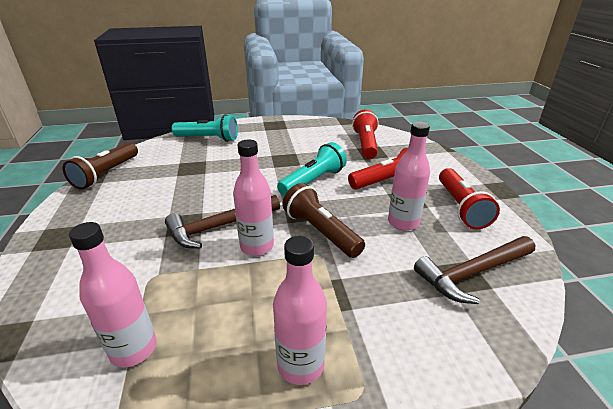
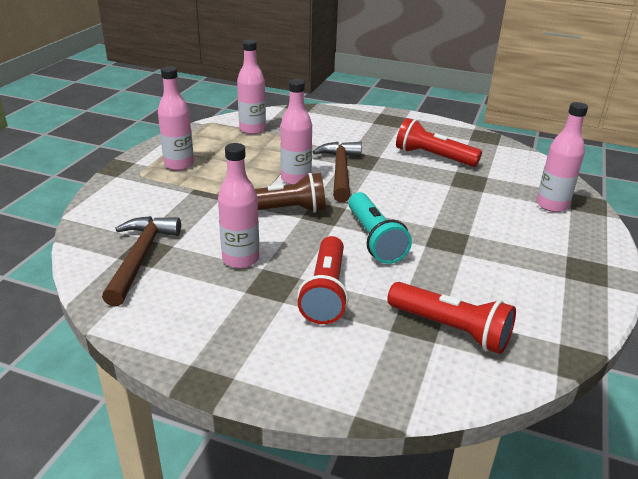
camera: 120 degrees right, 0 degrees up
(106, 174) = (485, 142): brown flashlight -> none
(208, 139) = (551, 205): turquoise flashlight -> pink bottle
(460, 207) = (215, 314): red flashlight -> red flashlight (433, 157)

